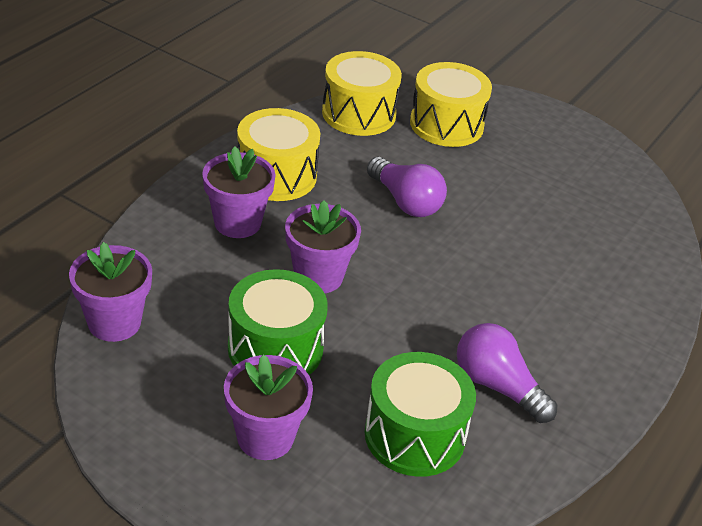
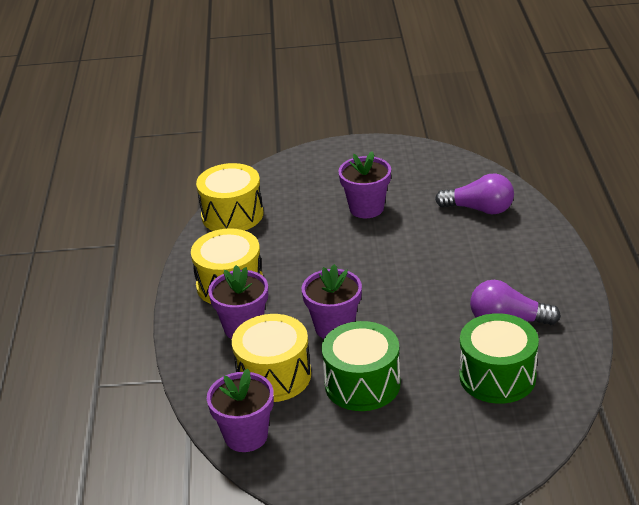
camera: 30 degrees left, 5 degrees down
(265, 437) = (420, 435): purple flower pot -> purple flower pot (366, 208)
(405, 202) = (329, 251): purple light bulb -> purple light bulb (479, 209)
(446, 124) = (295, 189): yellow drum -> yellow drum (274, 376)

